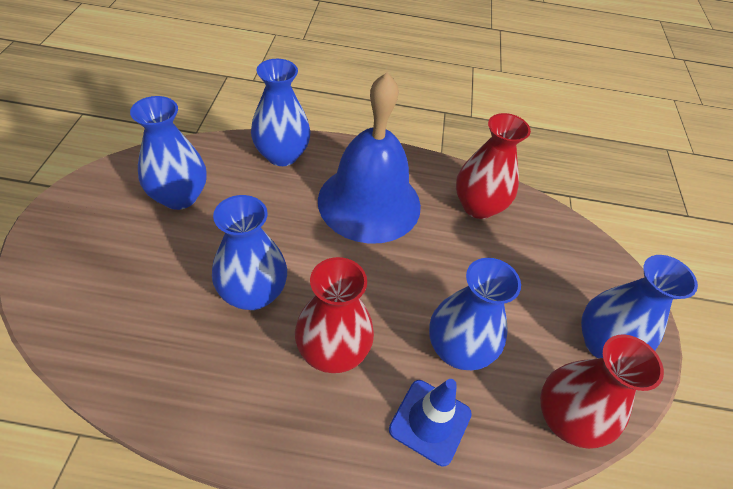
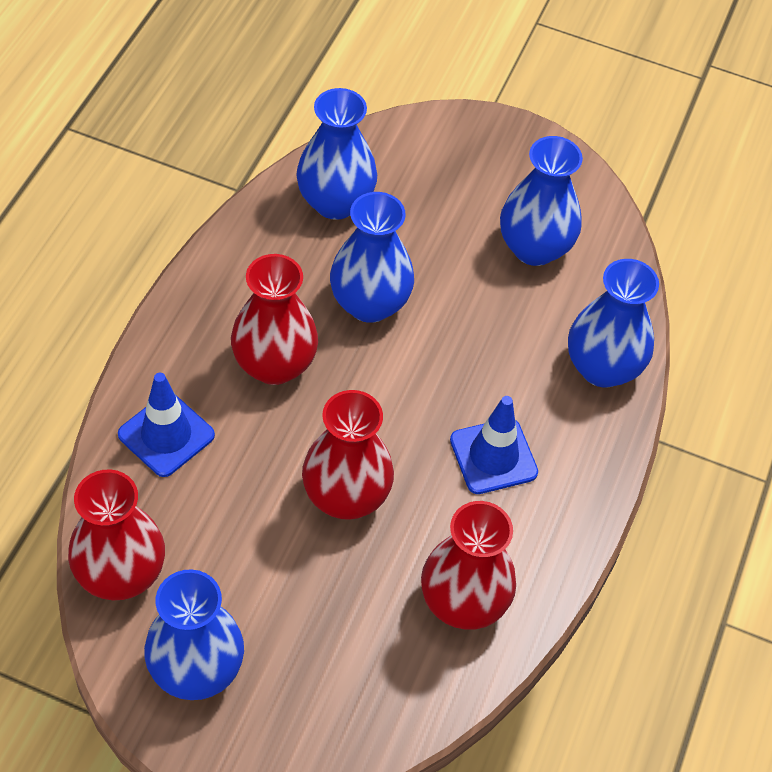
camera: 105 degrees right, 5 degrees up
(369, 202) = (493, 456): blue bell -> blue traffic cone
(433, 279) = (346, 496): none -> red vase
(458, 349) = (240, 491): blue vase -> blue vase (335, 202)

